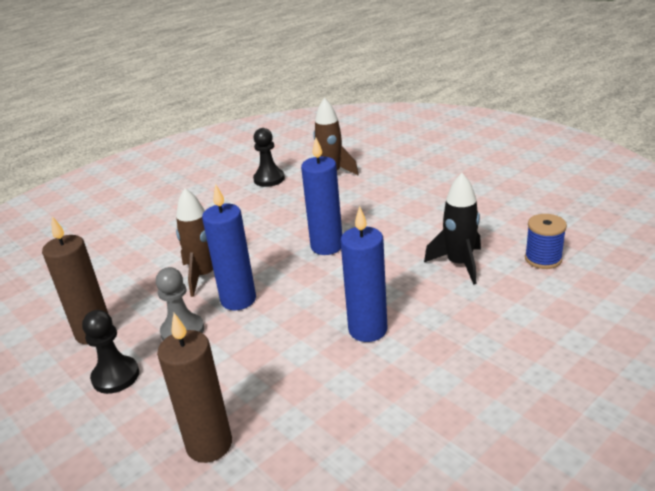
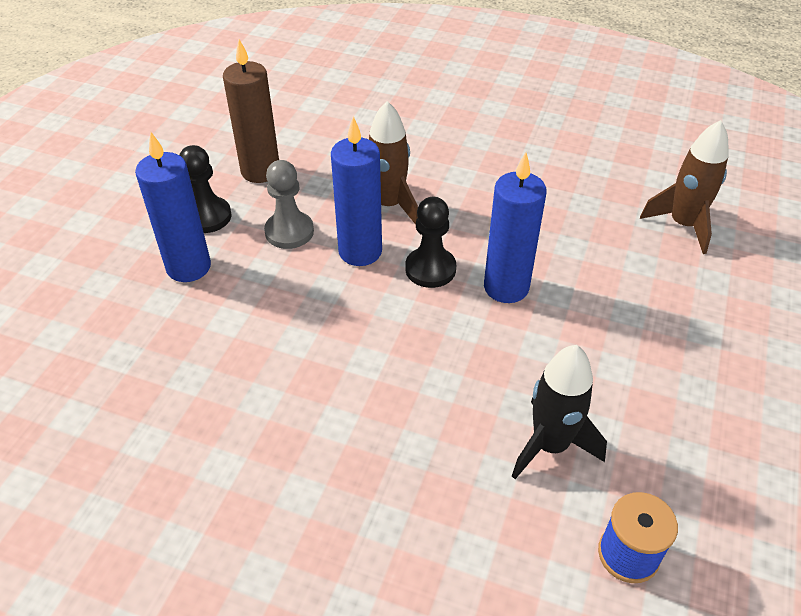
camera: 60 degrees right, 15 degrees up
(209, 444) = (140, 325): brown candle -> none
(269, 179) = (622, 171): black pawn -> black pawn (430, 269)
(368, 330) = (360, 389): blue candle -> blue candle (188, 267)

